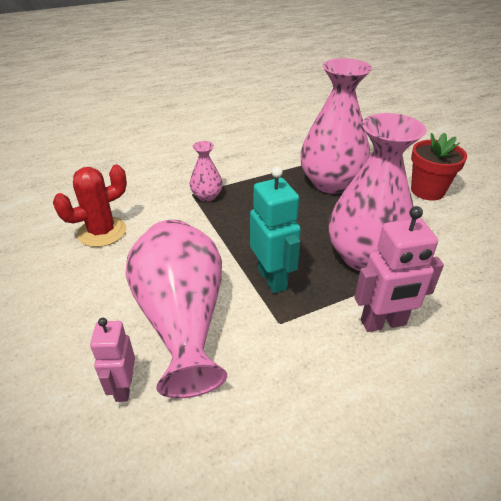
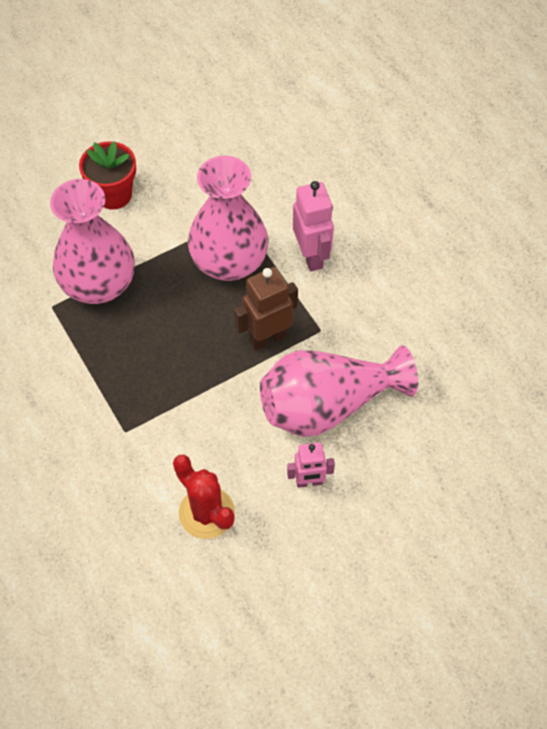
camera: 95 degrees left, 20 degrees up
(123, 387) = (400, 435): pink robot -> pink robot (309, 482)
(207, 196) = (130, 414): pink vase -> none
(272, 279) = (267, 337): turquoise robot -> brown robot

